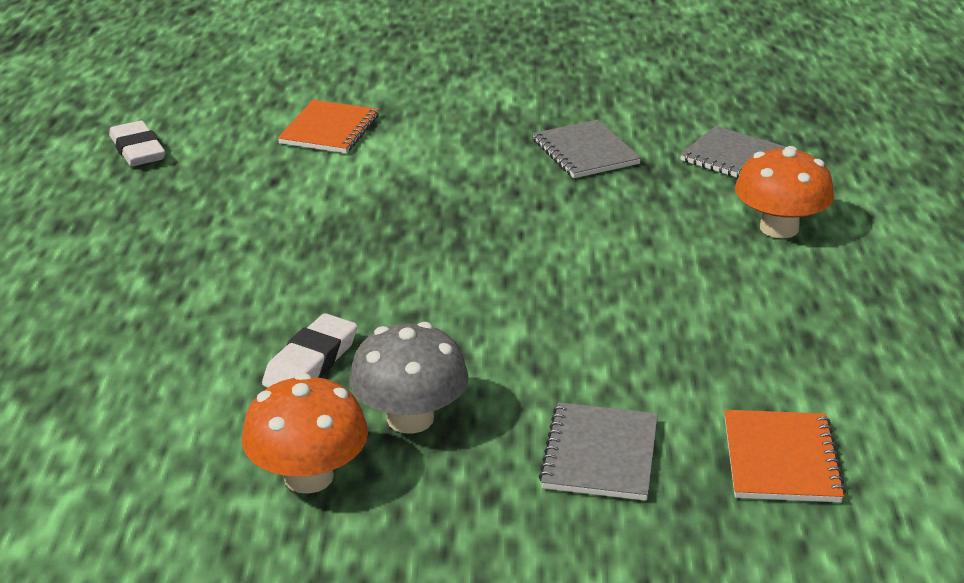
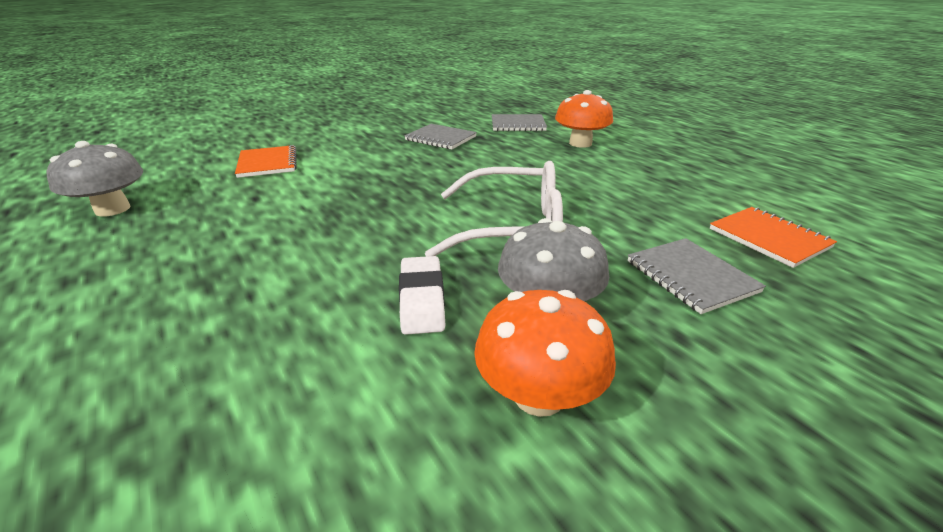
camera: 35 degrees left, 0 degrees up
(137, 150) = (112, 209): white eraser -> grey mushroom
(492, 323) = (512, 228): none -> white glasses

